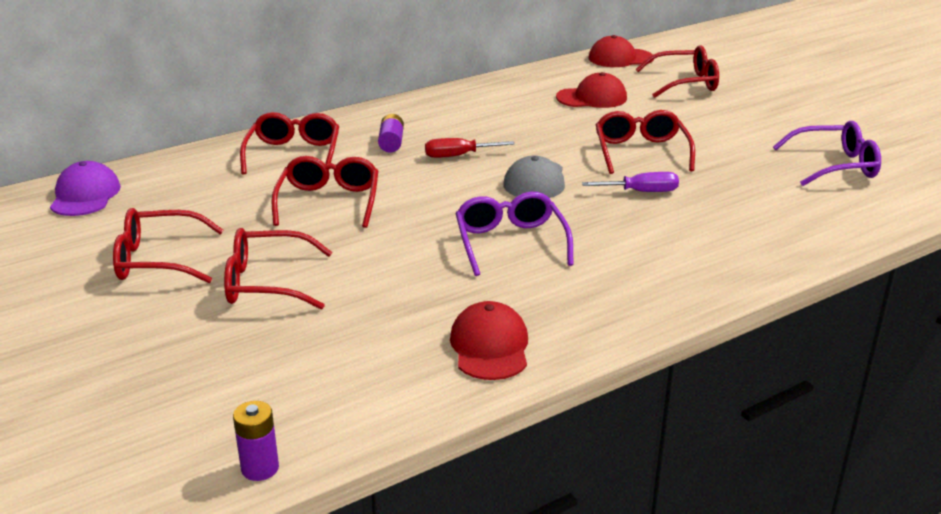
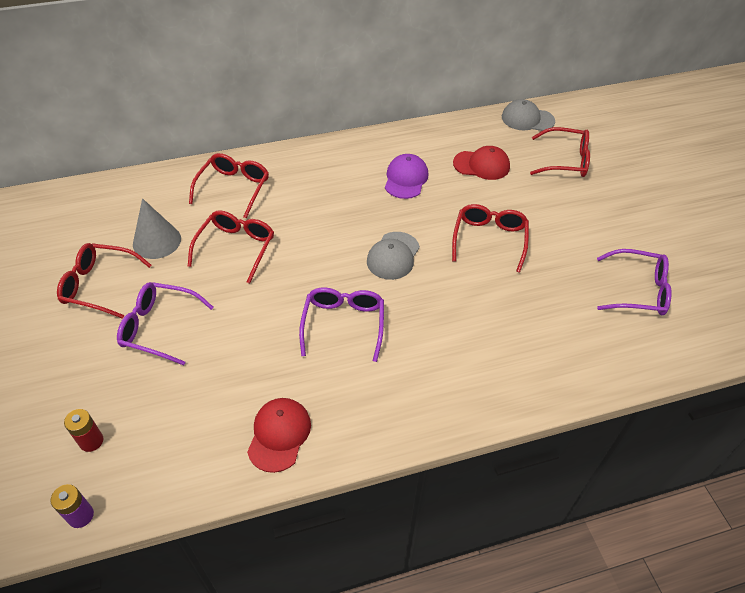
camera: 15 degrees right, 20 degrees up
(85, 195) = (79, 204): purple cap -> purple cap (406, 179)
(216, 211) = (157, 241): none -> grey cone
(233, 398) = (91, 441): none -> red battery
(267, 283) = (159, 327): red glasses -> purple glasses
(391, 143) = (307, 189): purple battery -> none
(458, 156) = (349, 215): red screwdriver -> none
(620, 58) = (527, 119): red cap -> grey cap
(641, 192) = (467, 288): purple screwdriver -> none

